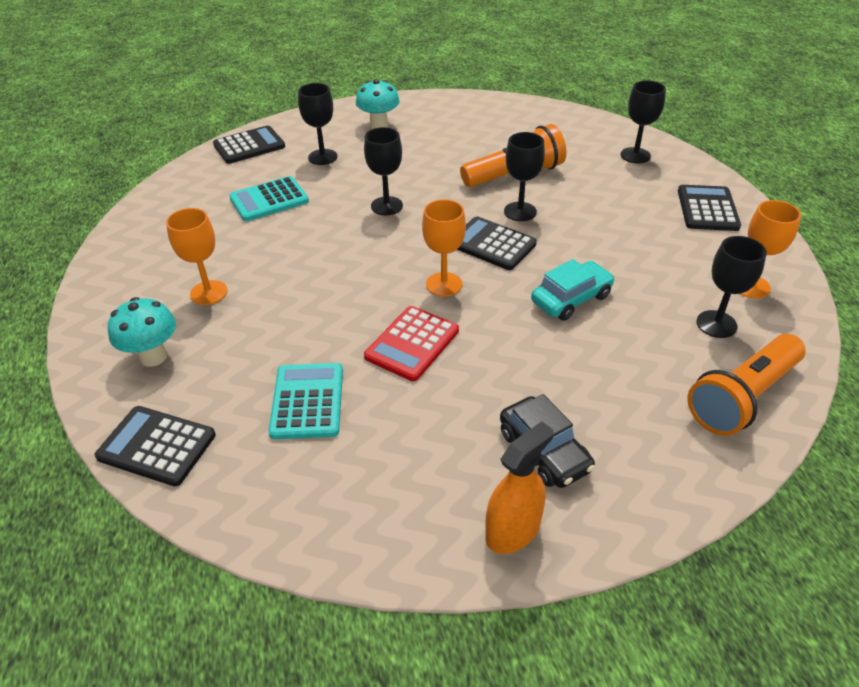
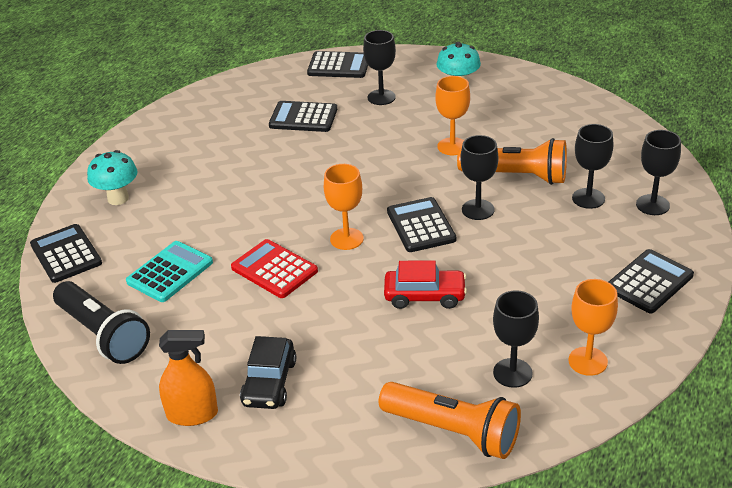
camera: 40 degrees right, 5 degrees down
(209, 293) = (191, 171): orange goblet -> orange goblet (452, 146)
(269, 200) = (303, 118): turquoise calculator -> black calculator
(311, 508) = (103, 334): none -> black flashlight
(386, 206) = (380, 159): black goblet -> black goblet (588, 198)
(412, 344) = (274, 269): red calculator -> red calculator turned 60 degrees clockwise
(571, 299) = (425, 296): turquoise car -> red car
(742, 397) = (453, 431): orange flashlight -> orange flashlight turned 150 degrees counterclockwise

